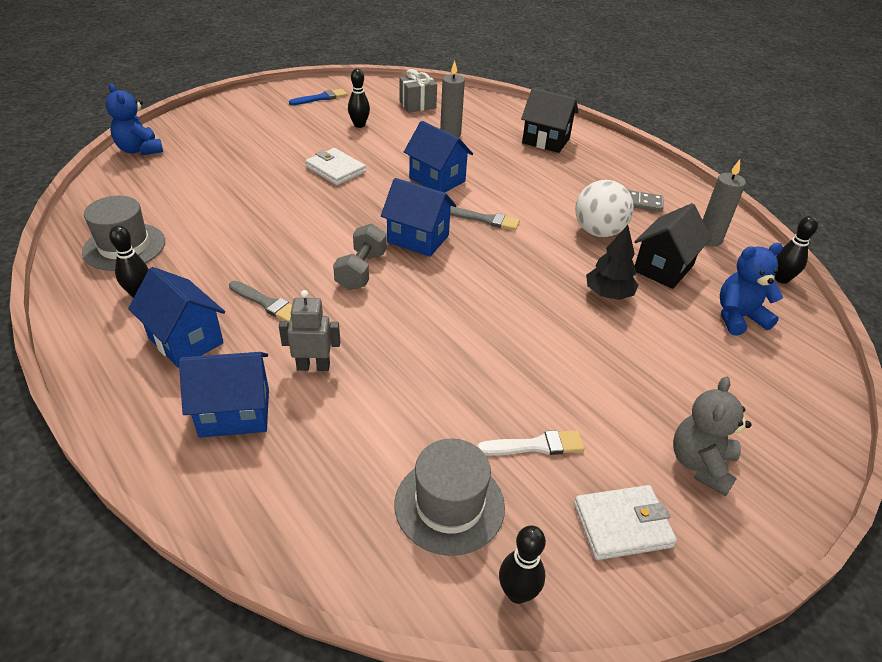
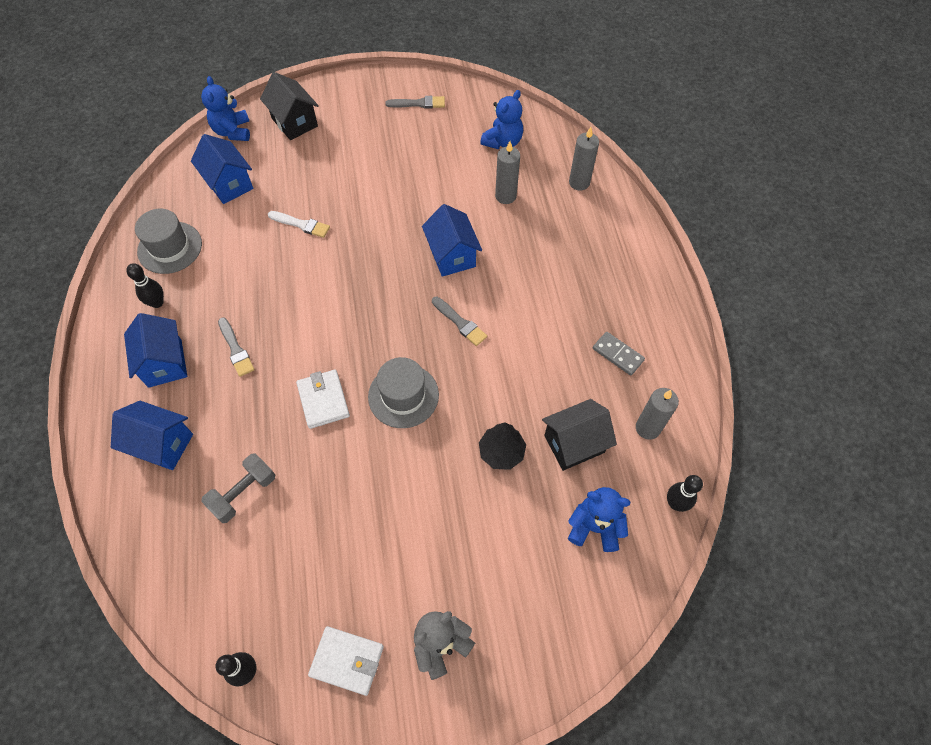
camera: 30 degrees right, 20 degrees up
(313, 366) = (233, 426): grey robot -> none
(321, 98) = (419, 103): blue brush -> grey brush
(335, 170) = (373, 211): white wallet -> white wallet (323, 400)
(359, 125) = (430, 155): black bowling pin -> none
(361, 271) = (322, 343): grey dumbbell -> grey dumbbell (244, 493)
(417, 105) = (503, 141): grey gift -> blue teddy bear
(418, 239) = (388, 324): blue house -> blue house (229, 184)
(449, 505) = (248, 586): grey hat -> grey hat (403, 395)
(504, 114) = (579, 182): none -> grey candle
(535, 445) = (336, 568): white brush -> white brush (301, 224)
(546, 141) = (592, 236): black house -> black house (294, 122)
(598, 231) = (550, 377): white ball -> none

